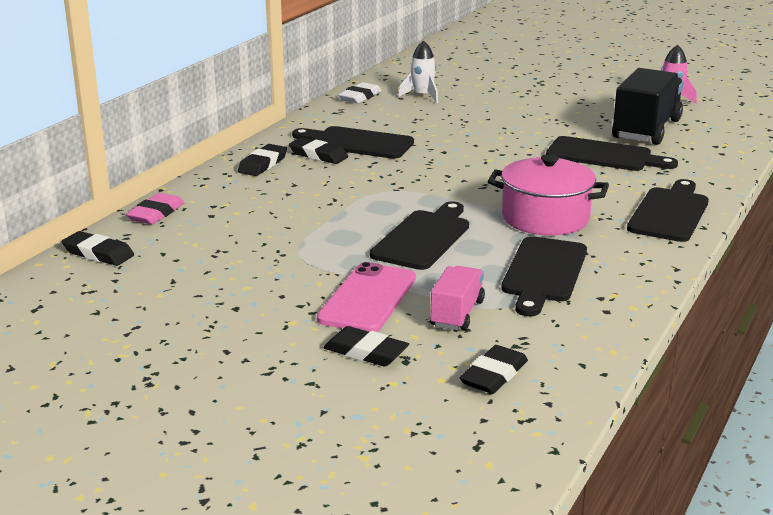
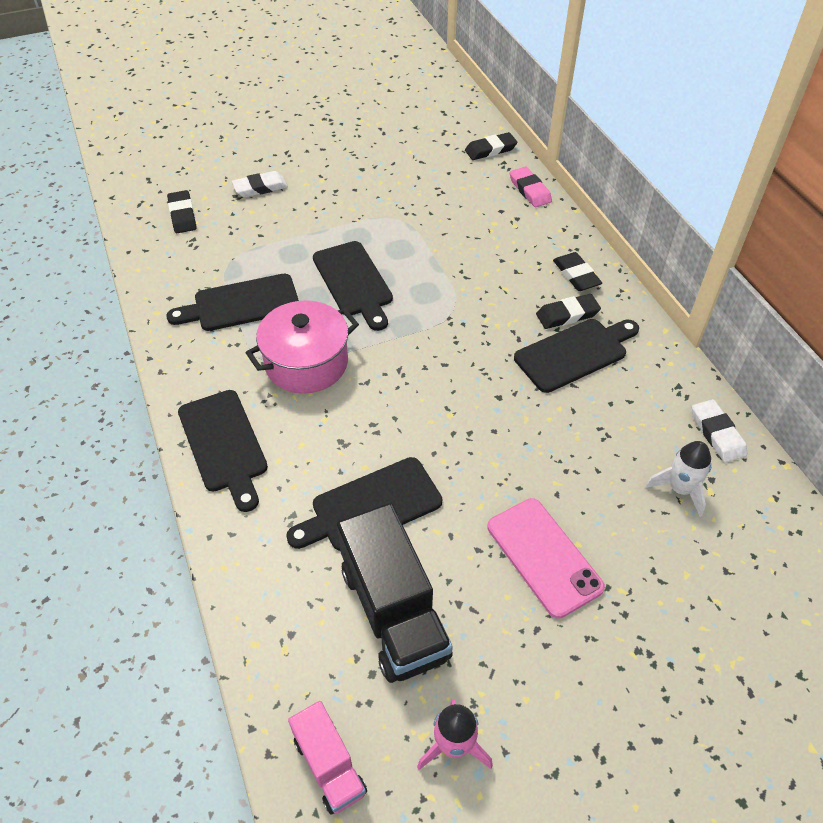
camera: 130 degrees right, 25 degrees up
(366, 352) = (260, 188): black eraser -> white eraser
(367, 299) = (310, 216): pink phone -> pink phone (544, 556)
(457, 314) = (249, 238): pink truck -> pink truck (329, 765)
(543, 273) = (241, 304): black cutting board -> black cutting board turned 75 degrees counterclockwise

